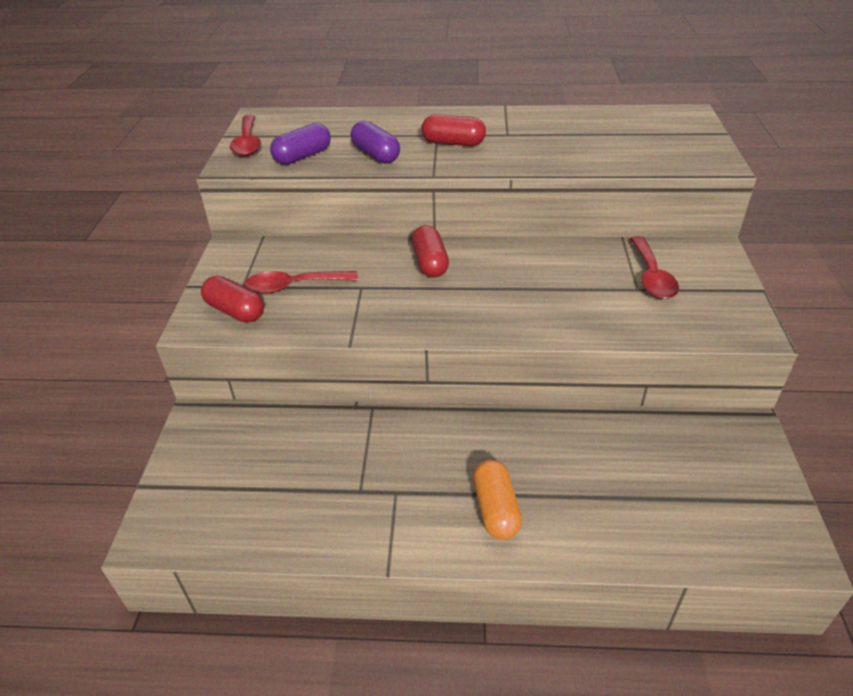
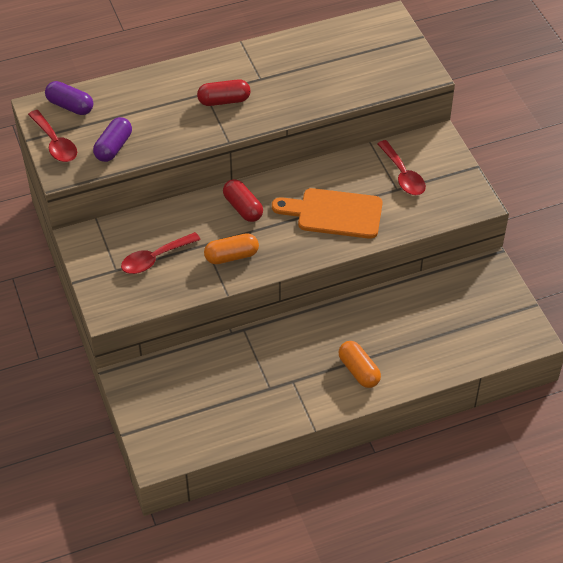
camera: 25 degrees left, 10 degrees up
(235, 311) = (127, 292): red capsule -> none
(375, 155) = (171, 130): purple capsule -> purple capsule (70, 106)
(383, 306) = (231, 256): none -> orange capsule
(540, 294) = (334, 213): none -> orange cutting board

